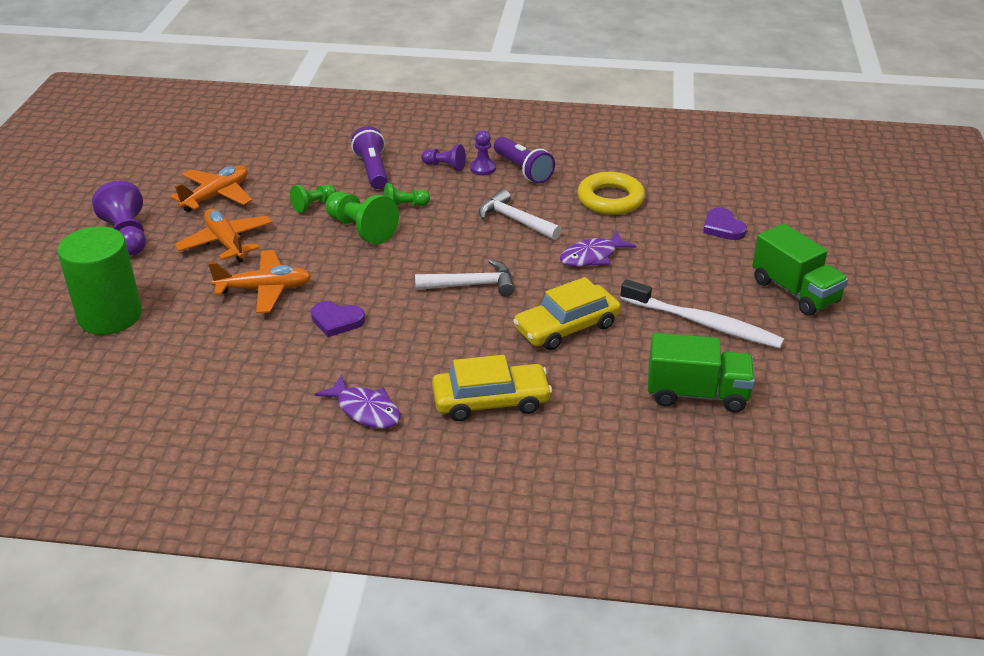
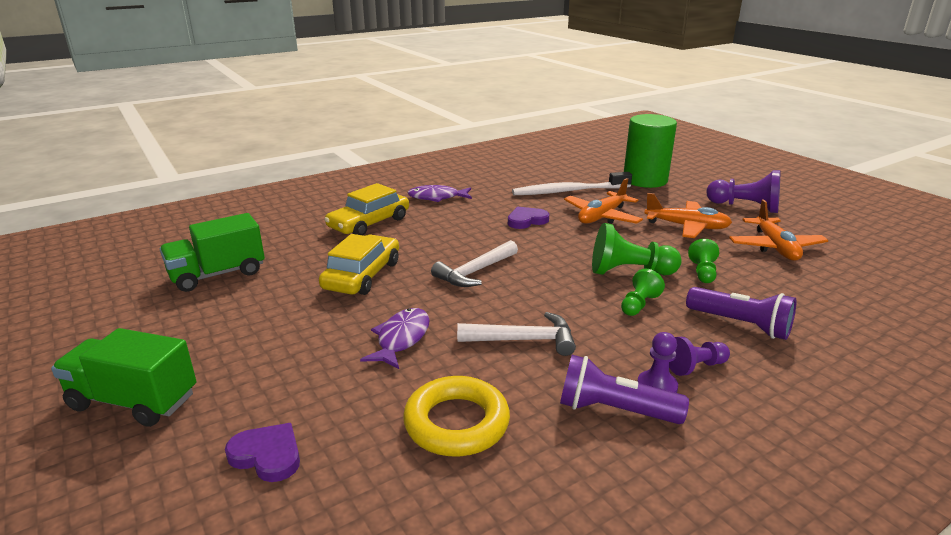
camera: 140 degrees right, 10 degrees down
(703, 323) = (237, 324): white toothbrush -> white toothbrush (568, 191)

